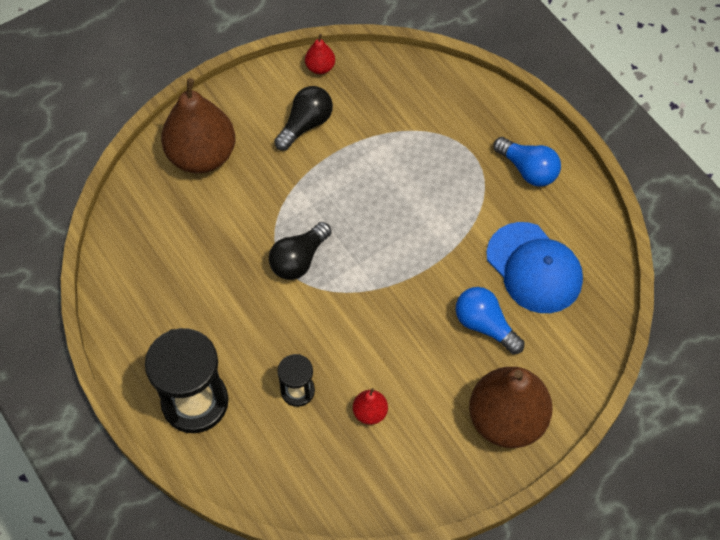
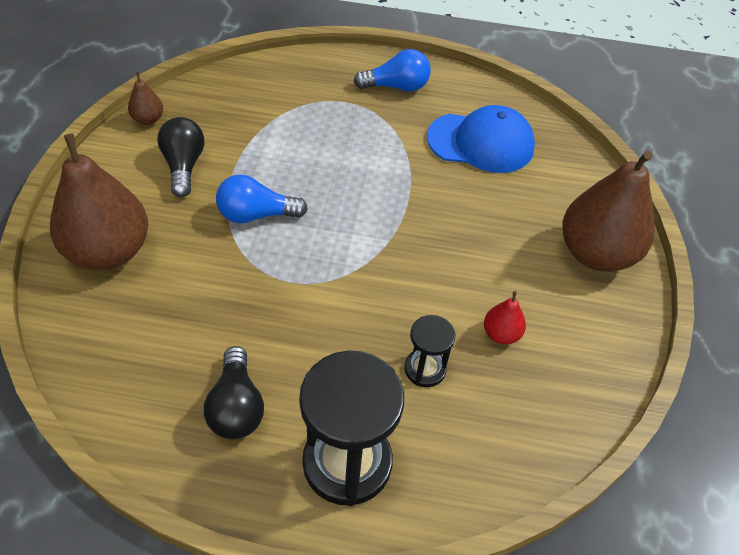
camera: 50 degrees left, 10 degrees down
(299, 259) = (299, 267): black light bulb -> black light bulb (236, 407)
(320, 67) = (148, 119): red pear -> brown pear
(485, 325) = (498, 203): blue light bulb -> blue light bulb (256, 215)

